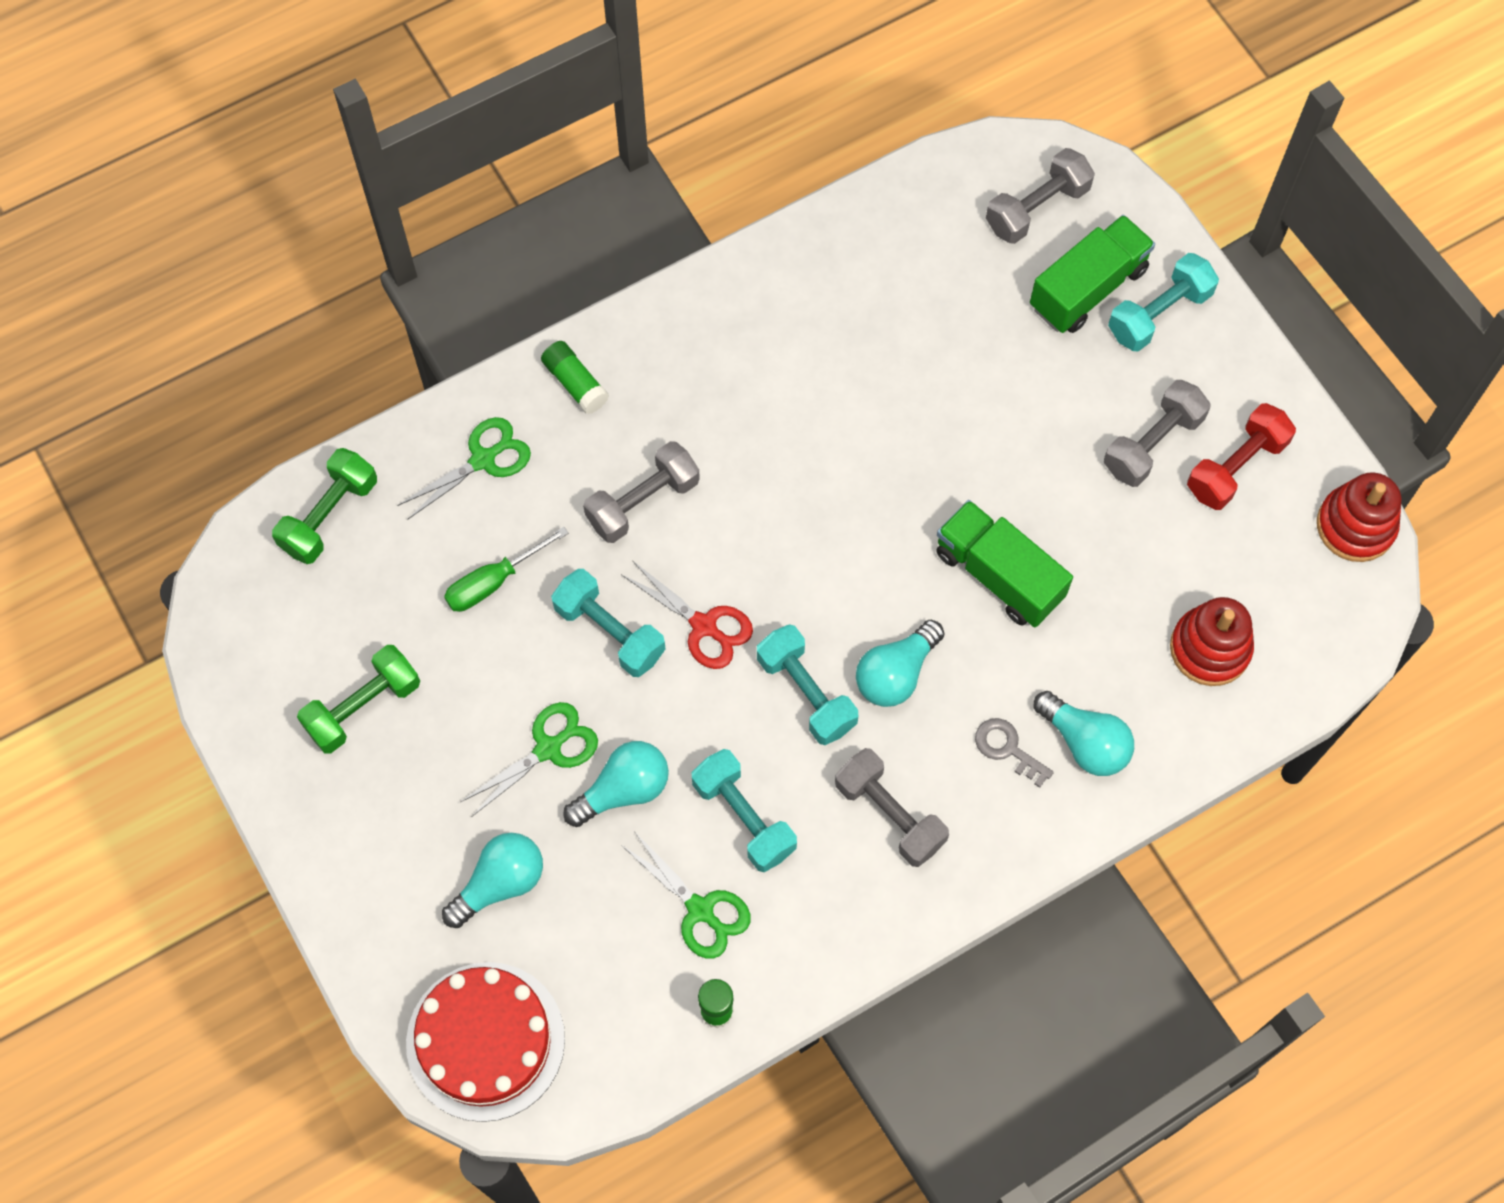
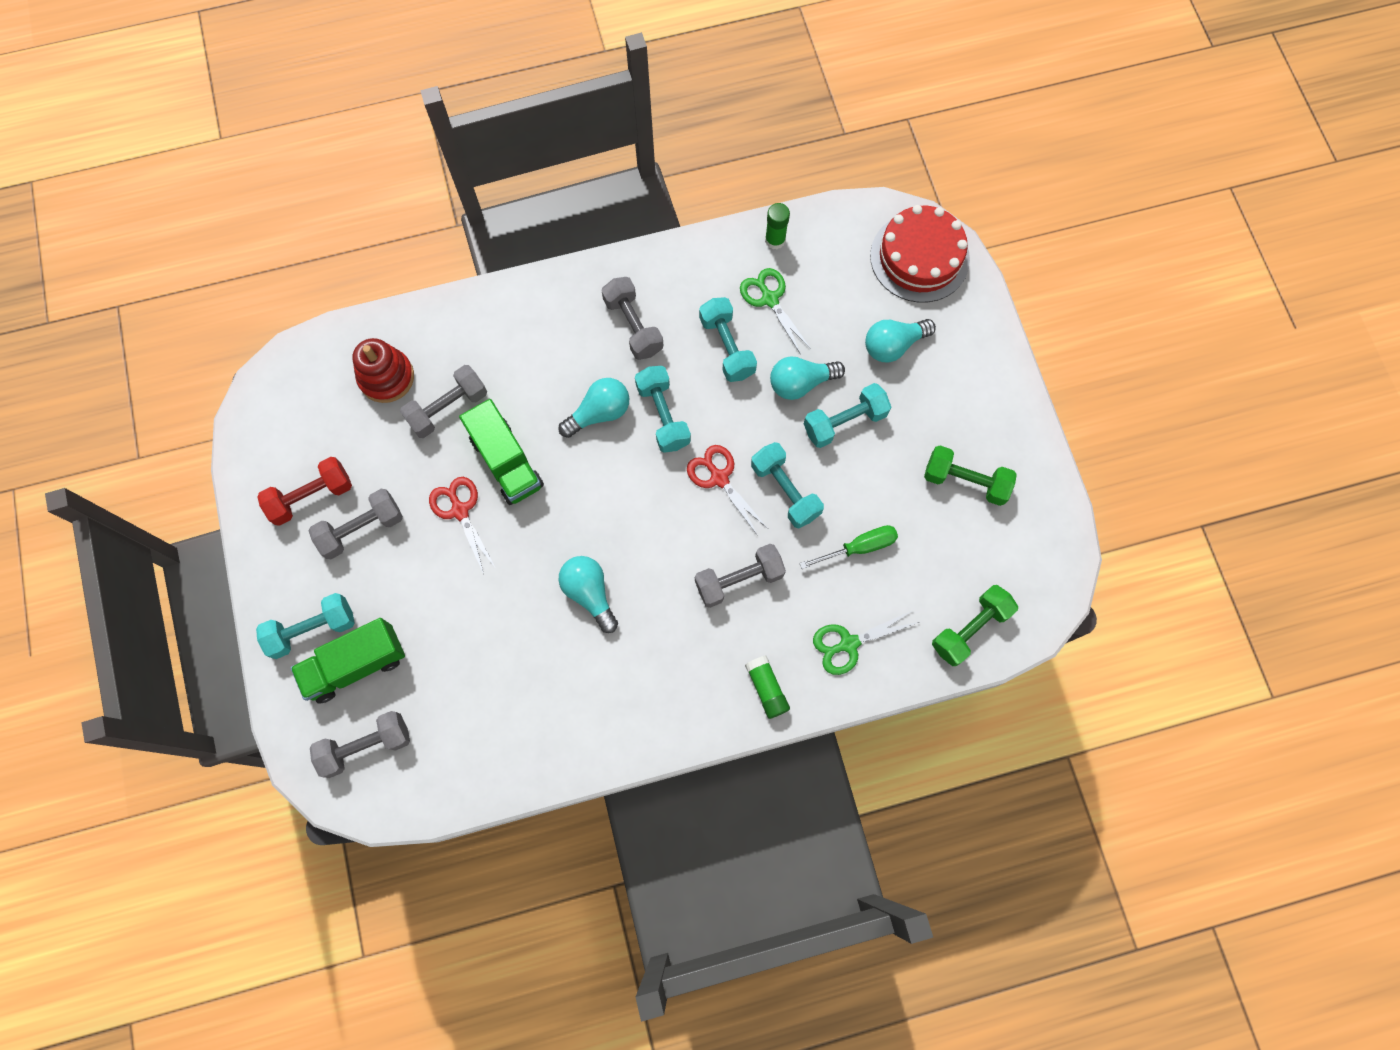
camera: 165 degrees left, 5 degrees up
(363, 707) = (965, 481): green dumbbell -> green dumbbell turned 45 degrees clockwise
(548, 748) = (844, 422): green scissors -> turquoise dumbbell
(1007, 749) = (544, 347): grey key -> none
(1035, 497) = (460, 511): none -> red scissors
(1085, 742) = (493, 339): turquoise light bulb -> turquoise light bulb (589, 593)
(1107, 627) = (448, 408): none -> grey dumbbell
(1355, 526) = (251, 434): red stacking toy -> none

